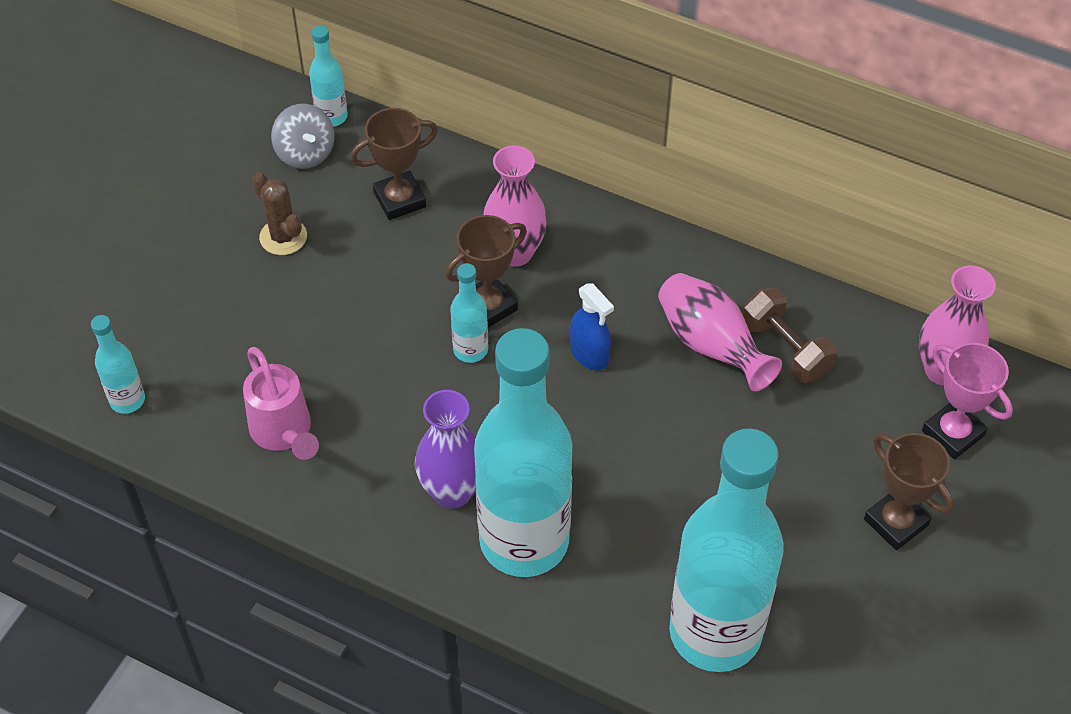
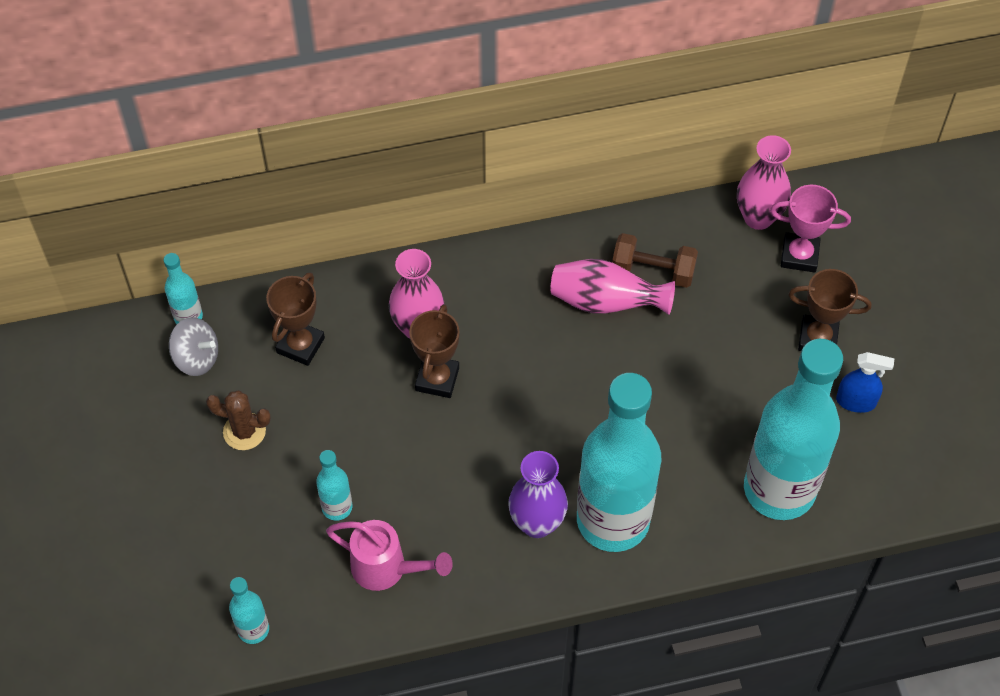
camera: 40 degrees left, 5 degrees up
(470, 350) = (455, 418): turquoise bottle -> turquoise bottle (337, 507)
(589, 354) = (535, 364): blue spray bottle -> blue spray bottle (856, 401)

